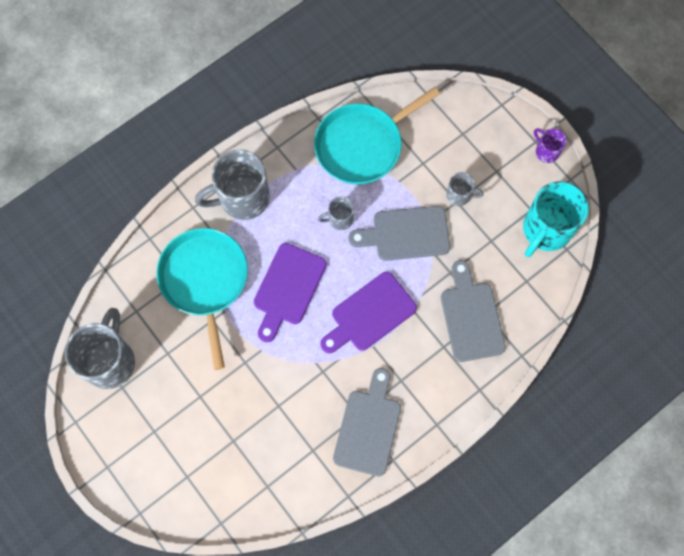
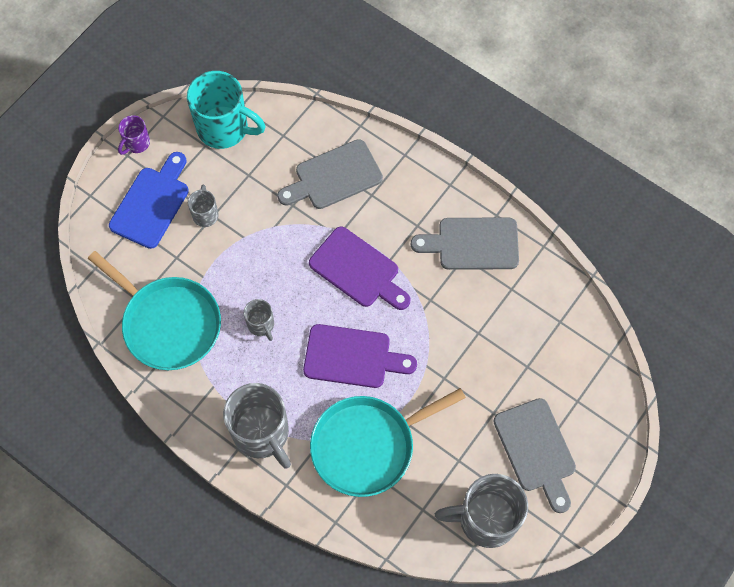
camera: 105 degrees left, 5 degrees down
(406, 234) = (261, 256): grey cutting board -> grey cutting board (536, 450)
(481, 153) = (152, 203): none -> blue cutting board

